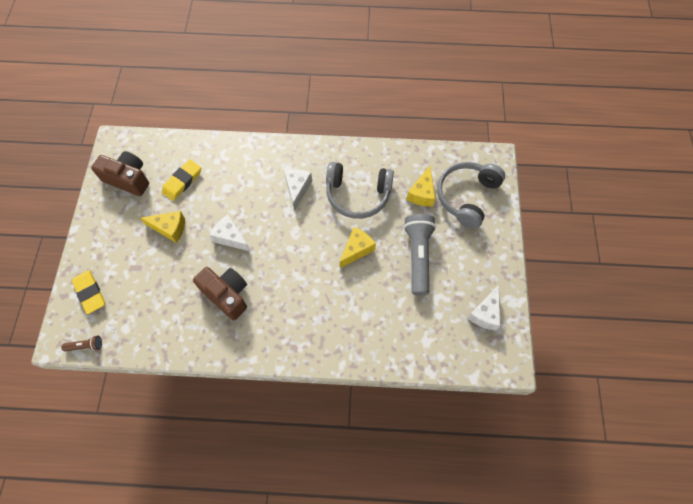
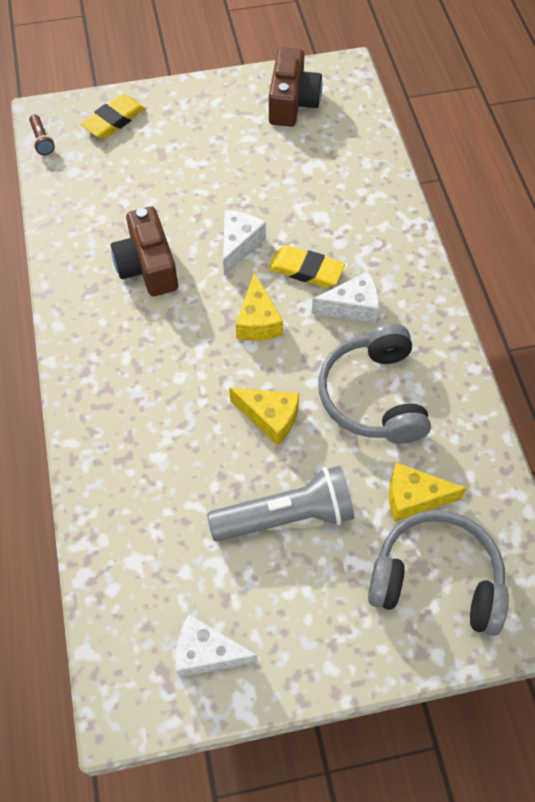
camera: 75 degrees right, 5 degrees down
(170, 228) = (231, 171): yellow cheese -> yellow cheese (258, 321)
(182, 181) = (311, 162): yellow eraser -> yellow eraser (306, 270)
(227, 295) = (147, 266): brown camera -> brown camera turned 135 degrees clockwise

